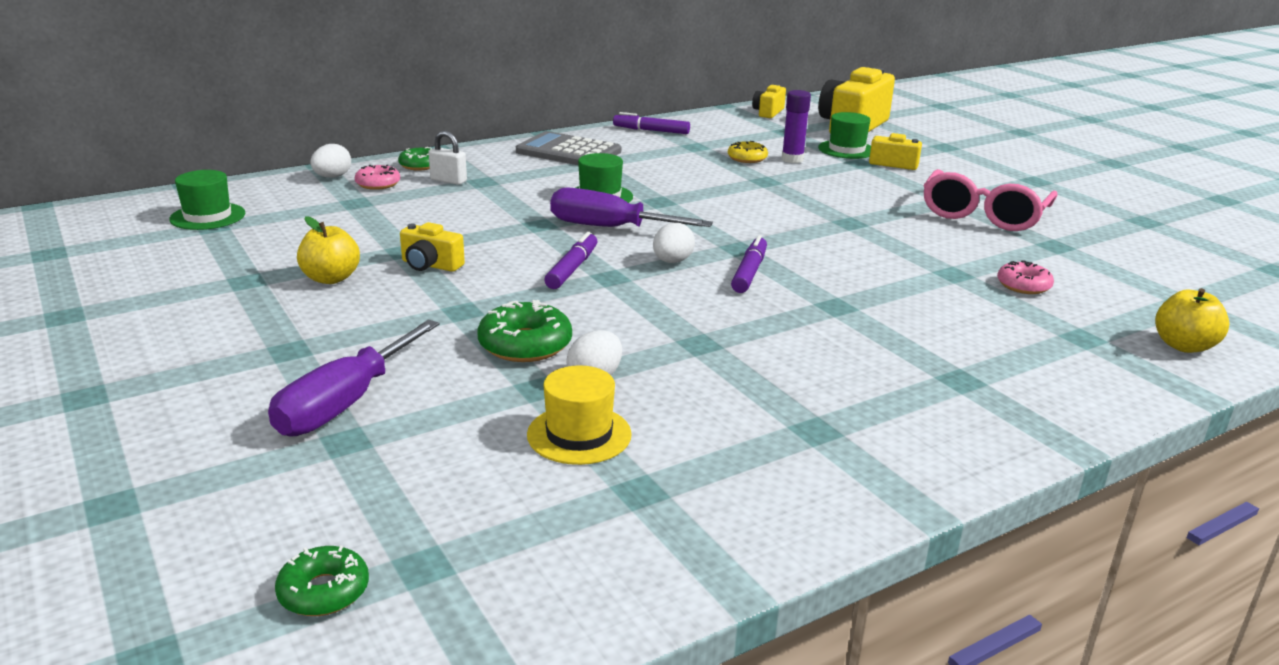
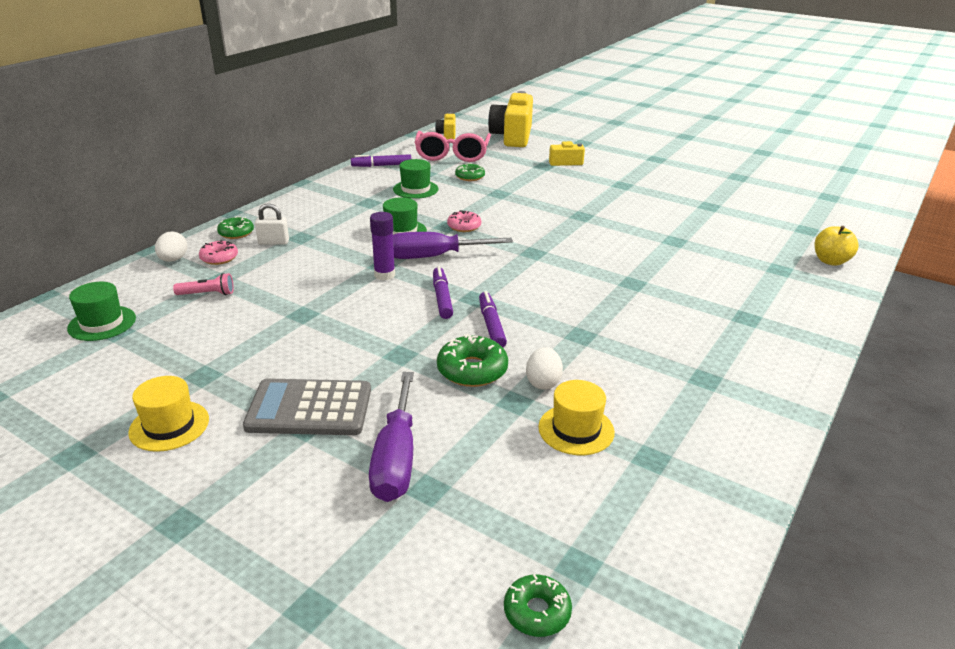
camera: 25 degrees left, 5 degrees up
(168, 314) = (169, 426): none -> yellow hat
(330, 213) = (207, 294): none -> pink flashlight
(331, 278) = (272, 354): yellow apple -> none
(430, 265) = (337, 322): yellow camera -> none
(568, 152) = (340, 196): grey calculator -> grey calculator (309, 409)
(672, 261) = (502, 274): white egg -> none
(747, 158) = (470, 177): yellow donut -> green donut
(749, 272) = (558, 270): purple marker -> purple marker (491, 325)
(792, 159) = (499, 172): purple glue stick -> purple glue stick (384, 275)
(846, 149) = (526, 156): green hat -> green hat (415, 189)
(983, 215) = (652, 192): pink glasses -> pink glasses (452, 155)
(1023, 285) = (718, 240): pink donut -> pink donut (464, 226)

